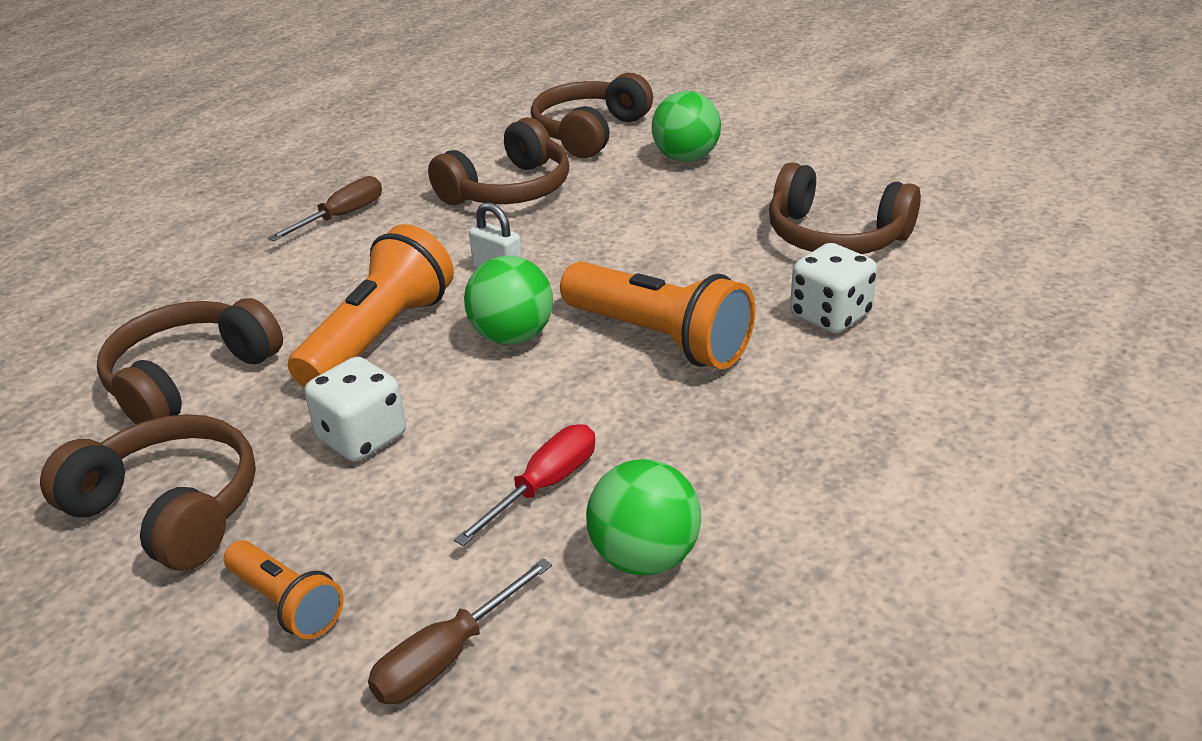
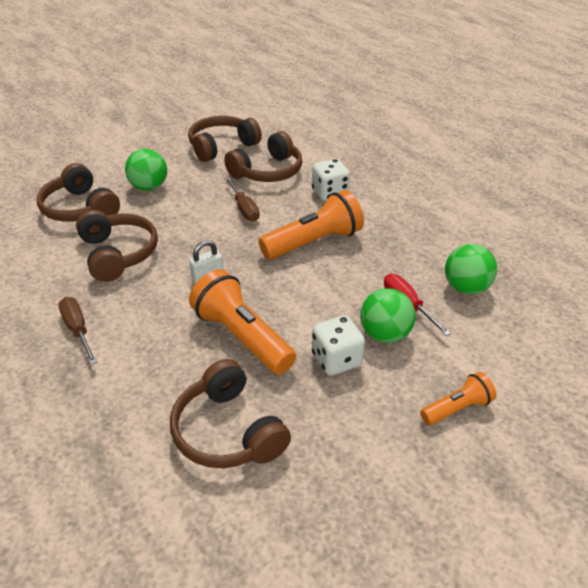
camera: 70 degrees left, 5 degrees up
(169, 509) = (360, 452): brown headphones -> brown headphones (222, 146)
(447, 656) = (507, 358): brown screwdriver -> brown screwdriver (244, 208)
(512, 336) = (279, 287): green ball -> green ball (385, 335)

